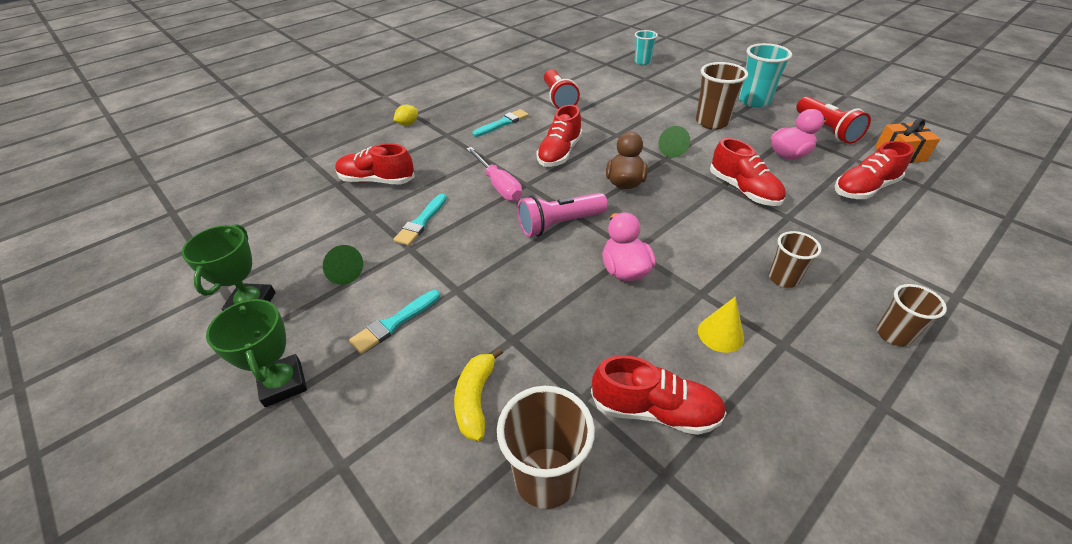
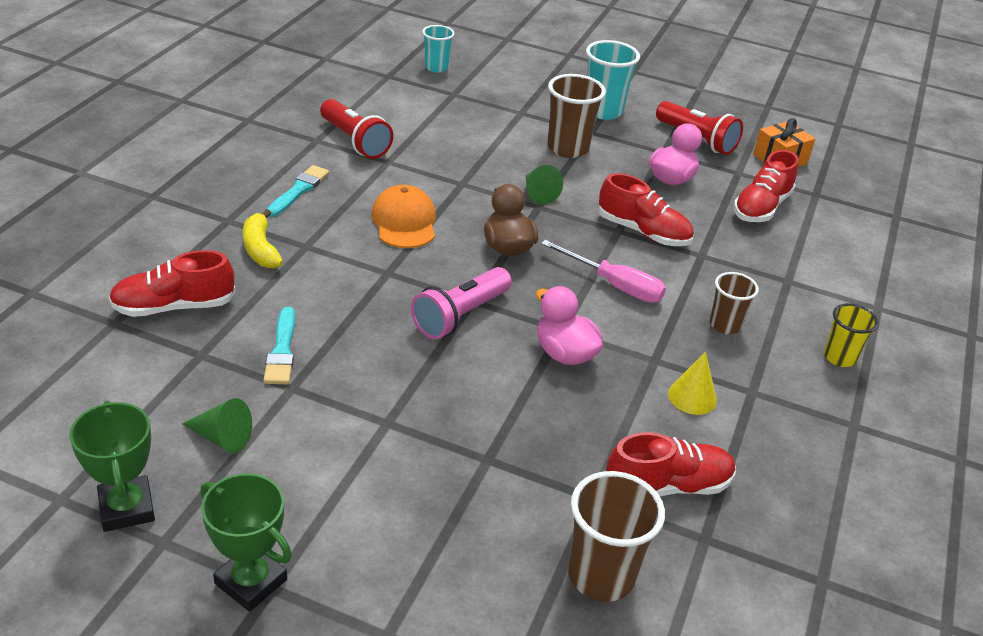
camera: 30 degrees left, 5 degrees down
(394, 323) = (337, 479): turquoise brush -> none
(407, 124) = (155, 213): yellow lemon -> none
(475, 399) = (487, 529): yellow banana -> yellow banana (260, 249)
(498, 185) = (351, 281): pink screwdriver -> pink screwdriver (614, 285)
(559, 153) = (404, 222): red shoe -> orange cap
(893, 334) = (839, 357): brown cup -> yellow cup

